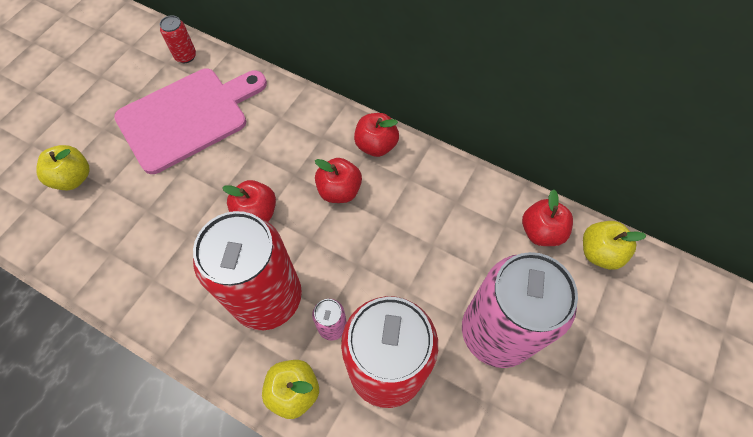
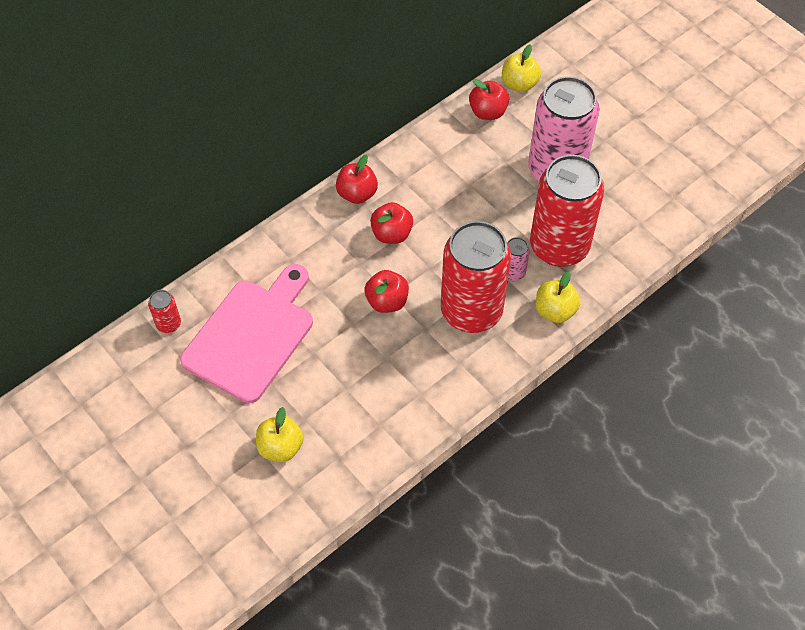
camera: 70 degrees left, 5 degrees down
(188, 117) = (252, 335): pink cutting board -> pink cutting board turned 45 degrees clockwise

